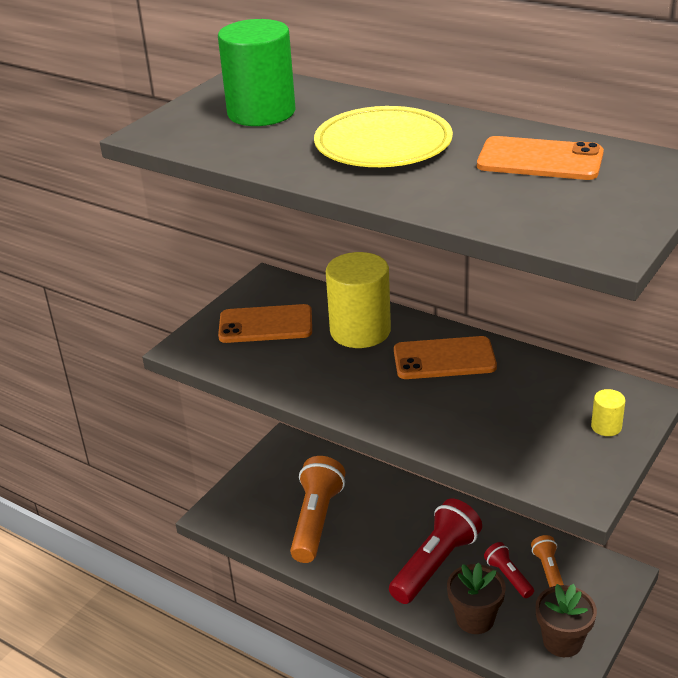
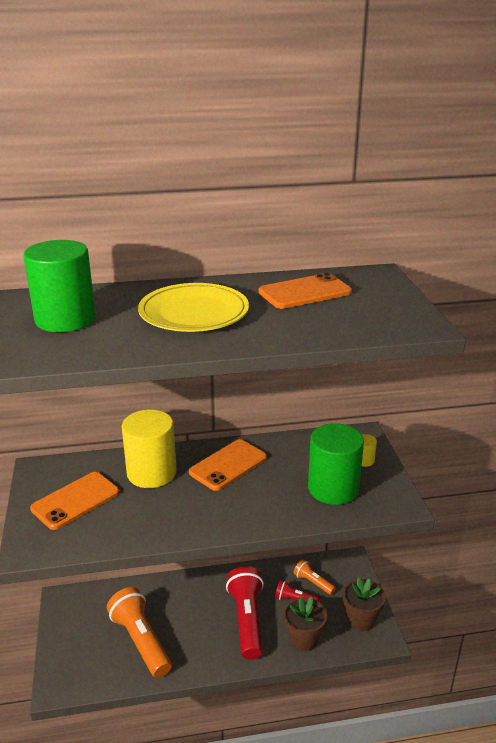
camera: 45 degrees left, 5 degrees down
(527, 438) = (333, 488): none -> green cylinder

